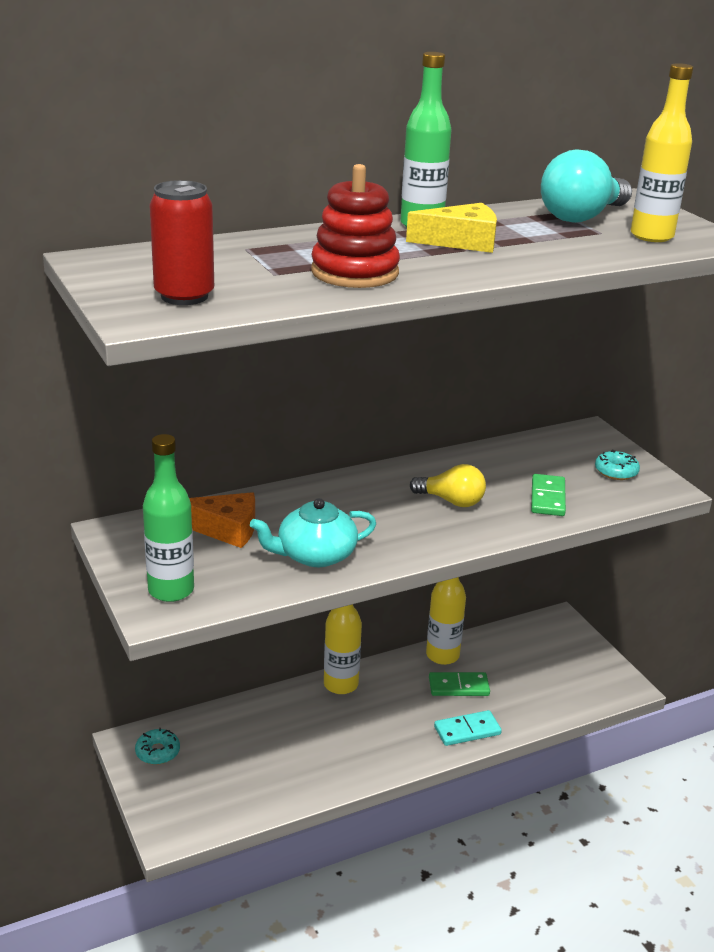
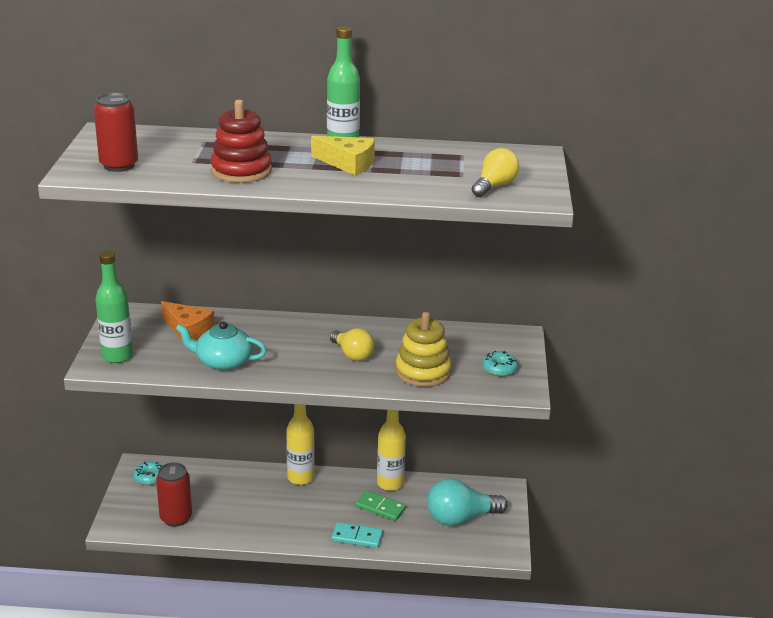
camera: 30 degrees right, 0 degrees up
(239, 791) = (176, 518): none -> red can
(547, 498) = (423, 371): green domino -> yellow stacking toy
(582, 217) = (470, 161): turquoise light bulb -> turquoise light bulb (460, 518)
(651, 236) = (494, 186): yellow bottle -> yellow light bulb

